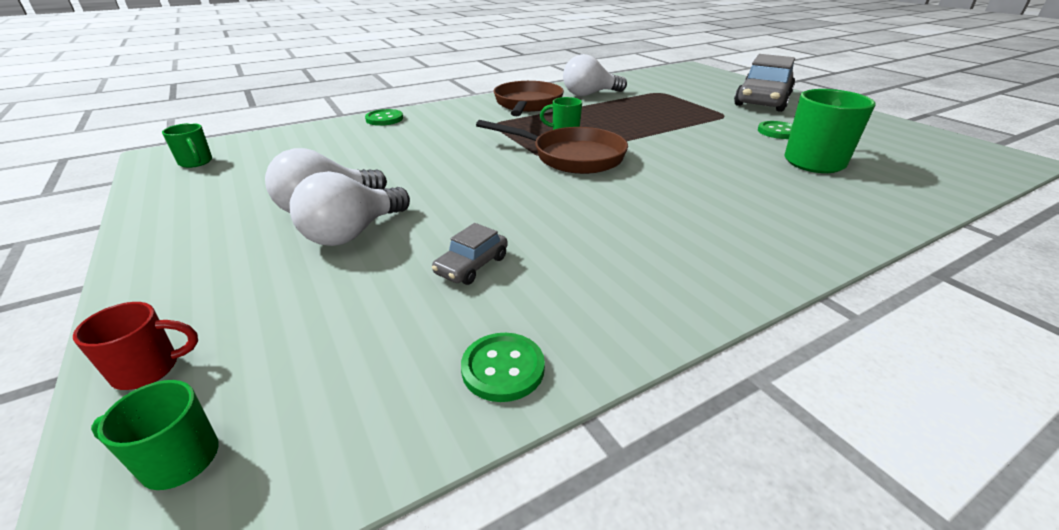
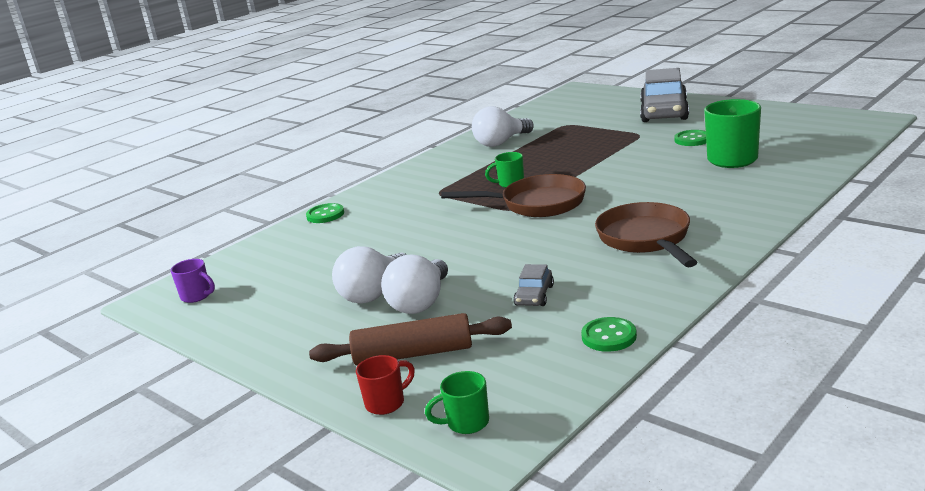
camera: 15 degrees left, 10 degrees down
(196, 162) = (197, 296): green mug -> purple mug
(267, 301) = (413, 354): none -> brown rolling pin
(527, 105) = (451, 167): brown pan -> brown pan (646, 239)

